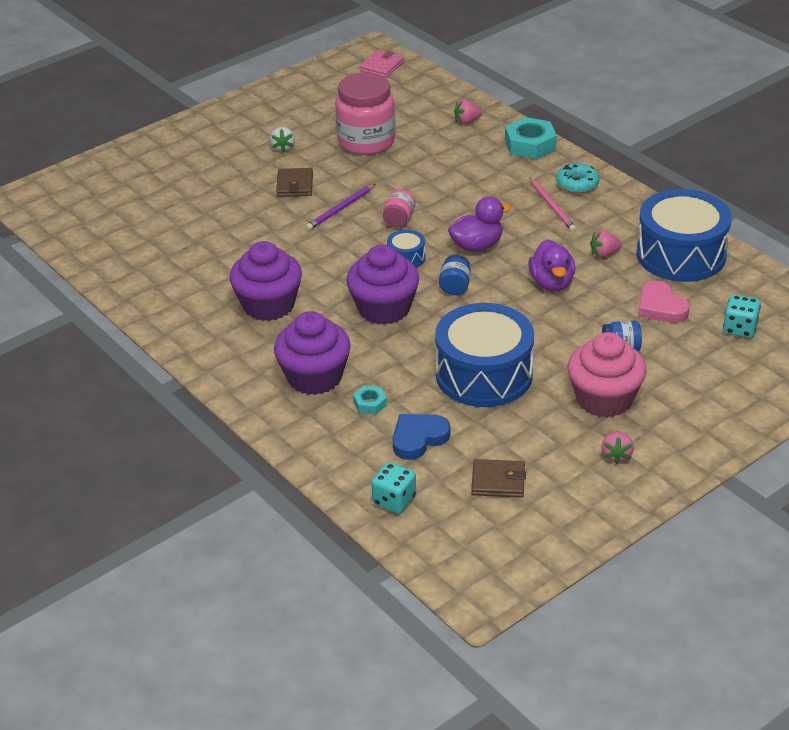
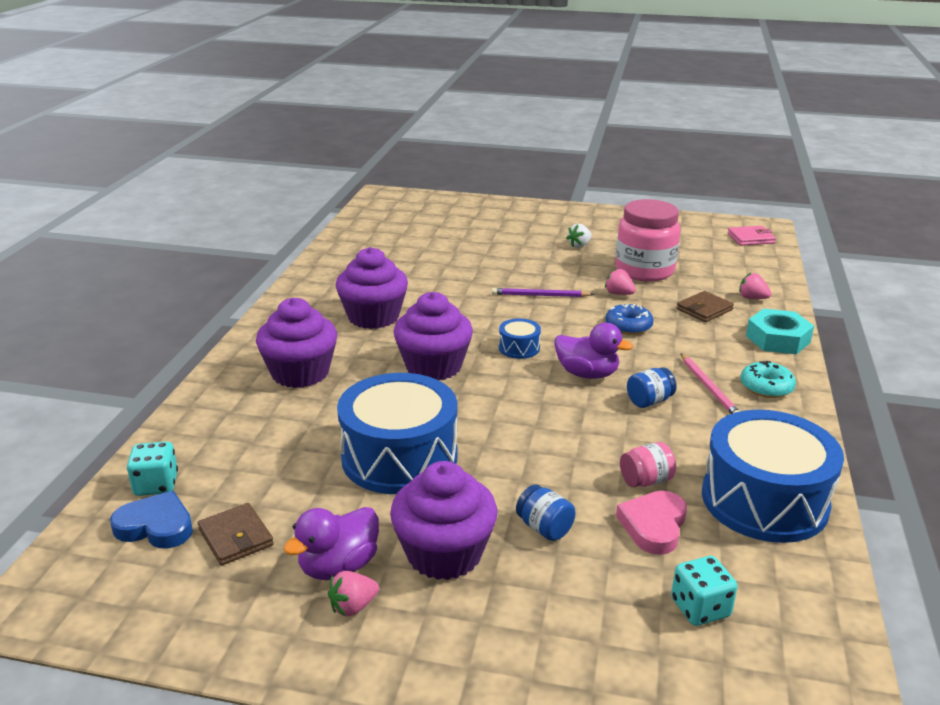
camera: 50 degrees right, 10 degrees down
(295, 185) = (540, 267): brown wallet -> brown wallet (704, 309)
(370, 403) = (290, 414): turquoise nut -> none
(399, 220) = (565, 324): pink jar -> pink jar (646, 481)
(418, 438) = (263, 460): blue heart -> blue heart (156, 526)
(437, 194) = (628, 326): none -> blue donut
(455, 286) = (512, 387): blue jar -> blue jar (649, 401)
(551, 283) = (592, 437): purple duck -> purple duck (338, 566)
(552, 206) = (709, 387): pink pencil -> pink pencil turned 45 degrees counterclockwise
(604, 254) = (685, 449): pink strawberry -> pink strawberry (618, 294)
(604, 399) = (444, 553): pink cupcake -> purple cupcake

